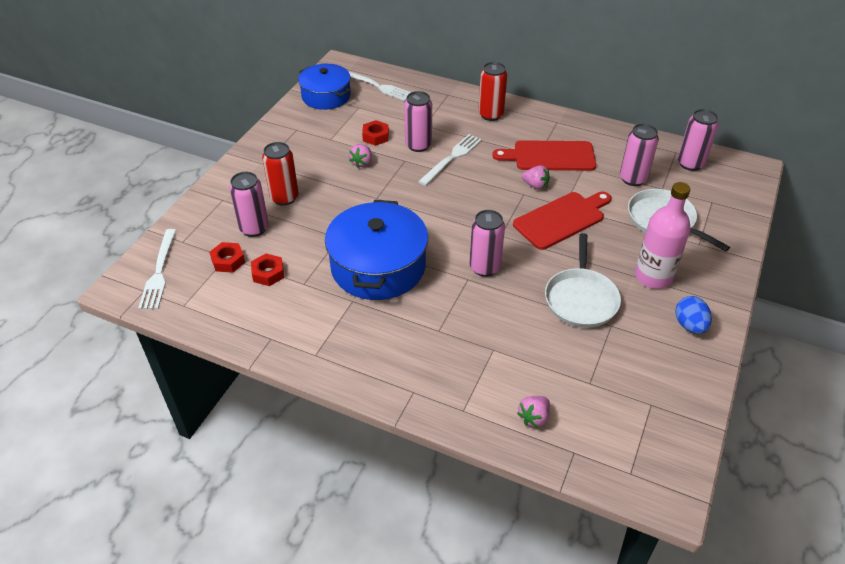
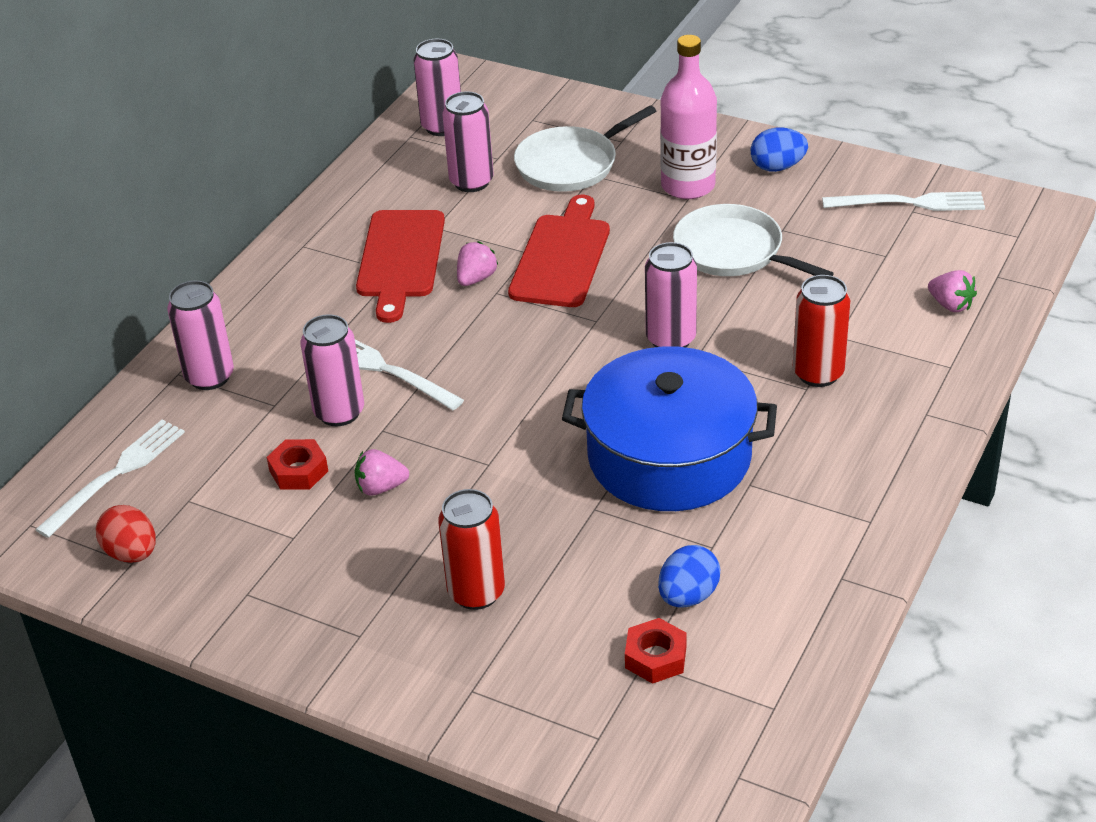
camera: 85 degrees left, 5 degrees down
(159, 272) = (686, 761): white fork -> white fork (910, 203)
(254, 228) = (565, 629): pink can -> pink can (209, 377)
(268, 273) = (688, 596): red nut -> blue egg
(326, 96) = (132, 553): blue pot -> red egg
(361, 163) = (381, 487): pink strawberry -> pink strawberry turned 150 degrees clockwise
(490, 115) = (262, 320): red can -> red can (818, 373)
(561, 219) = (561, 257): red cutting board -> red cutting board turned 45 degrees clockwise
(581, 298) = (733, 251): white pan -> white pan turned 150 degrees counterclockwise

